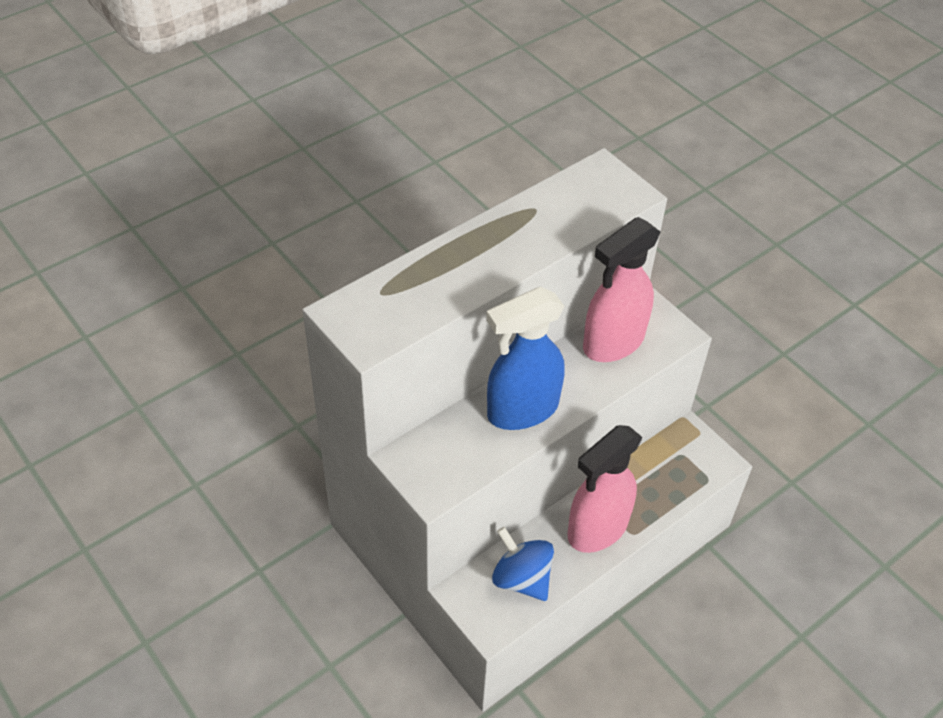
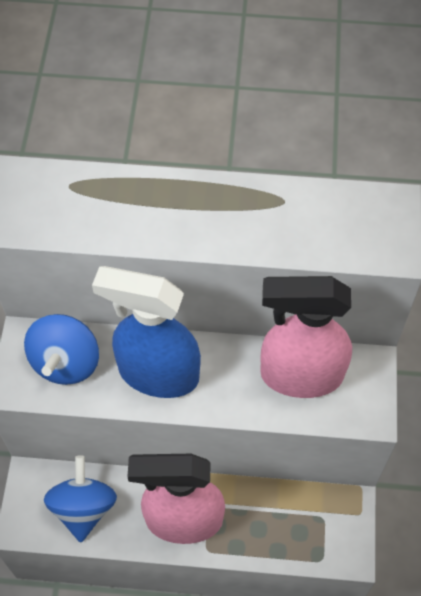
camera: 45 degrees right, 10 degrees up
(450, 451) = (66, 362): none -> blue spinning top

